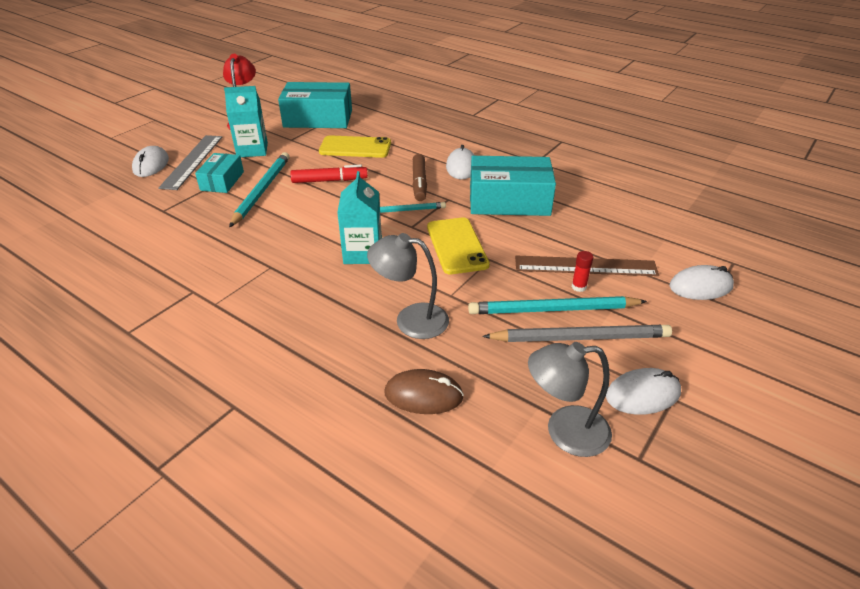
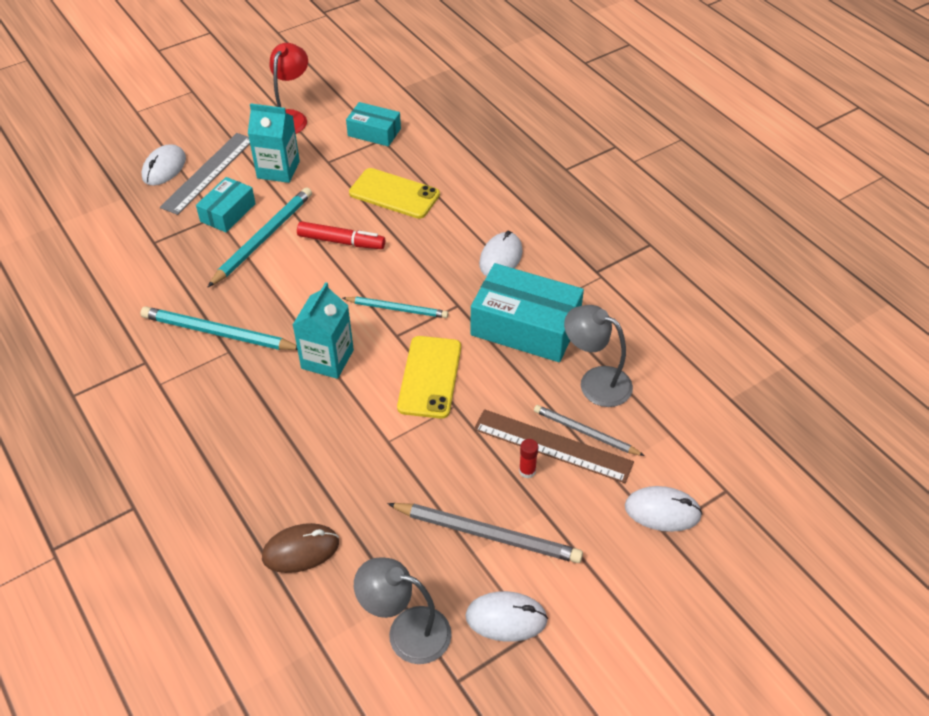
camera: 20 degrees right, 10 degrees up
(318, 118) = (374, 132): turquoise box -> turquoise box, size x0.57
(411, 319) = (333, 460): grey lamp -> grey lamp (595, 381)
(419, 183) = (438, 271): brown marker -> none
(423, 395) = (301, 550): brown mouse -> brown mouse turned 45 degrees counterclockwise
(553, 310) = (481, 492): turquoise pencil -> turquoise pencil (218, 333)
(603, 252) = (585, 432): none -> grey pencil

